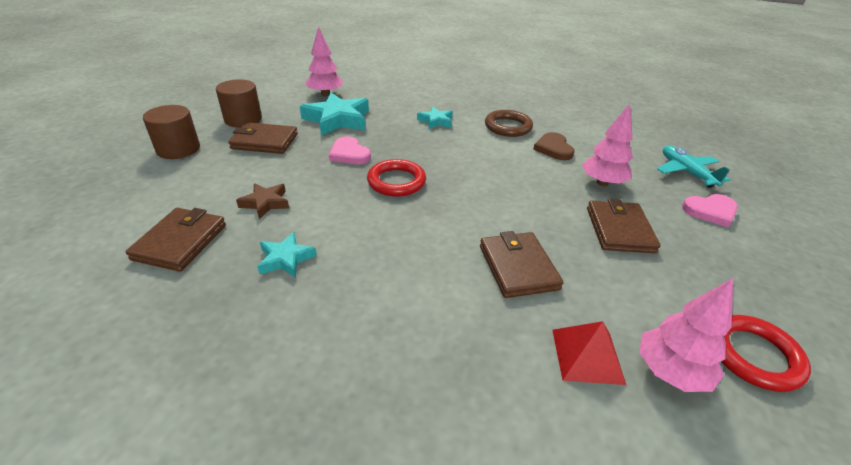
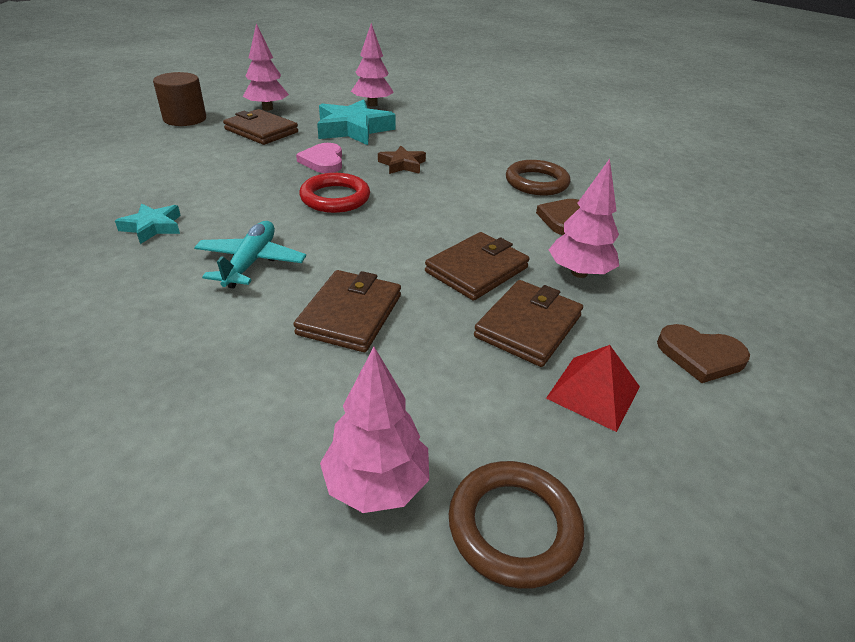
camera: 30 degrees right, 0 degrees up
(180, 242) = (95, 187): brown wallet -> brown wallet (476, 270)
(243, 119) = (267, 108): brown cylinder -> pink tree
(265, 203) = (195, 179): brown star -> brown star (402, 164)
(436, 121) = (456, 155): turquoise star -> none
(587, 356) = (305, 422): red pyramid -> red pyramid (593, 392)
(686, 172) = (731, 301): turquoise plane -> turquoise plane (251, 262)
(710, 211) = (700, 356): pink heart -> brown heart
(754, 355) = (514, 526): red ring -> brown ring

